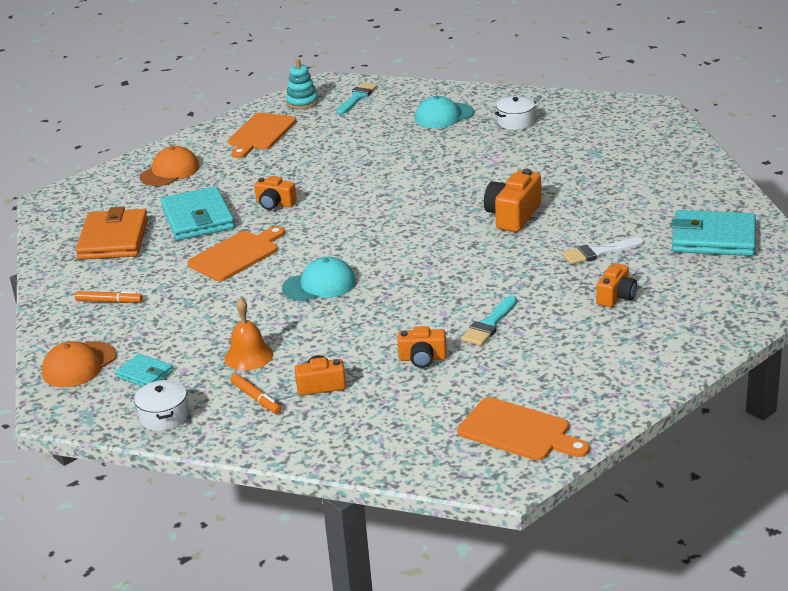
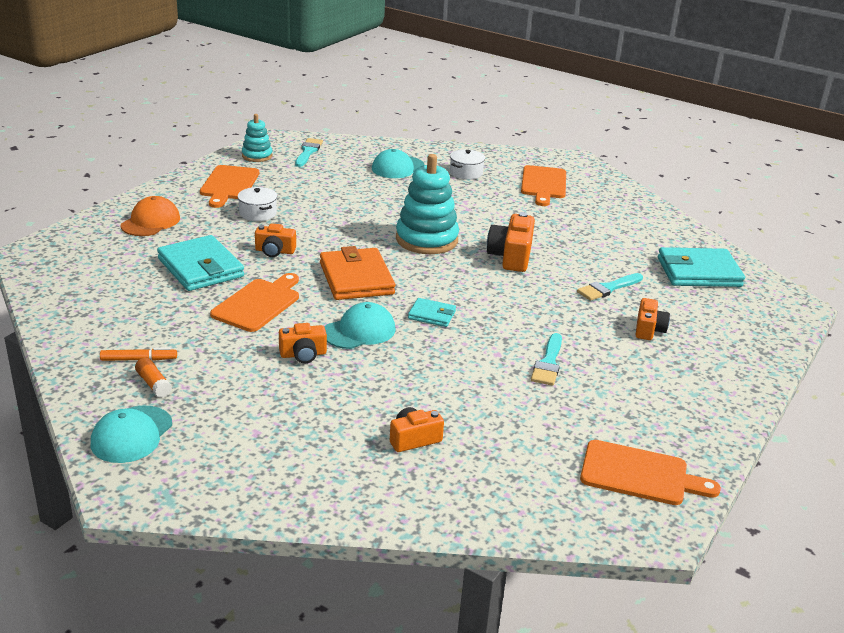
camera: 20 degrees left, 0 degrees up
(79, 365) = (131, 434): orange cap -> turquoise cap
(113, 239) = (117, 292): orange wallet -> orange wallet (356, 278)
(113, 323) = (153, 384): none -> orange glue stick
(145, 374) = (213, 440): turquoise wallet -> turquoise wallet (432, 315)
(164, 416) = (257, 489): white pot -> white pot (258, 213)
(249, 356) = (321, 411): orange bell -> none
(256, 398) = (351, 459): orange marker -> none
(422, 358) = (502, 402): orange camera -> orange camera (303, 354)
(433, 195) = (426, 239): none -> turquoise stacking toy
(596, 136) = (543, 184): none -> orange cutting board
(598, 252) = (608, 288): white brush -> turquoise brush

